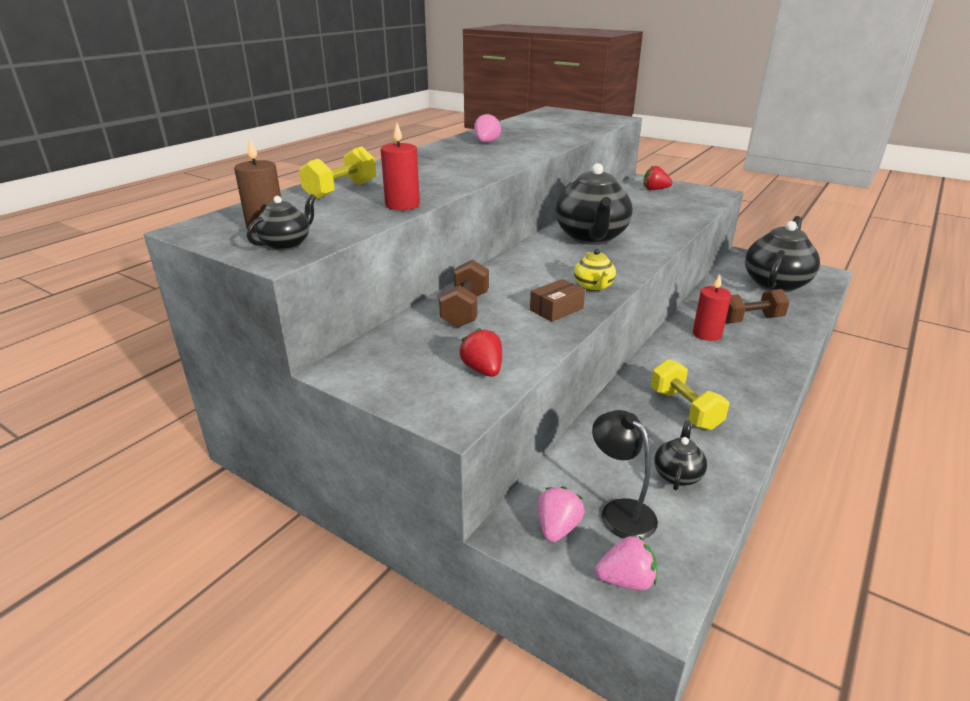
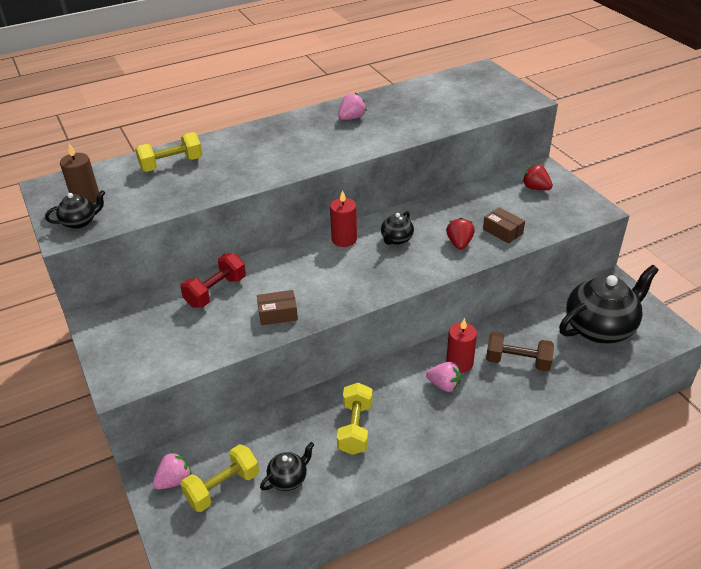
camera: 30 degrees right, 10 degrees up
(402, 205) = (192, 196): red candle -> red candle (344, 239)
(465, 310) = (216, 291): brown dumbbell -> red dumbbell
(483, 370) = (171, 353): red strawberry -> red strawberry (459, 243)
(591, 237) = (396, 239): black teapot -> black teapot, size x0.46
(594, 287) = (331, 299): yellow teapot -> none
(620, 511) = (223, 487): black lamp -> yellow dumbbell
(626, 580) = (178, 534): pink strawberry -> pink strawberry (444, 385)
(670, 216) = (502, 231): none -> brown box

